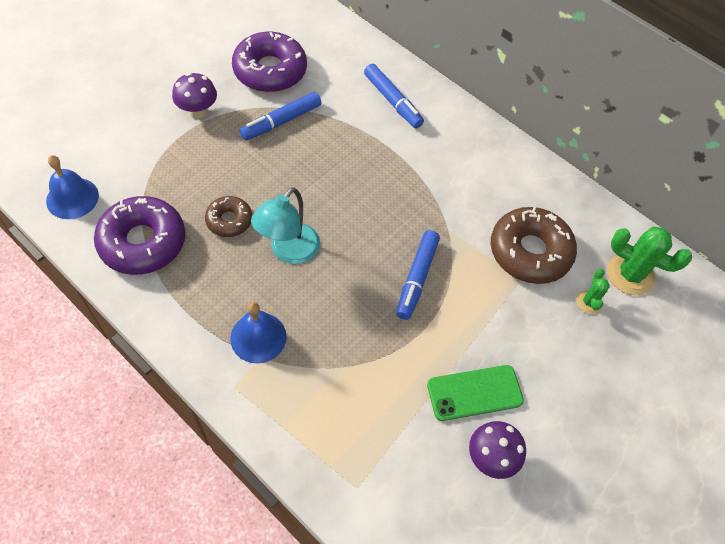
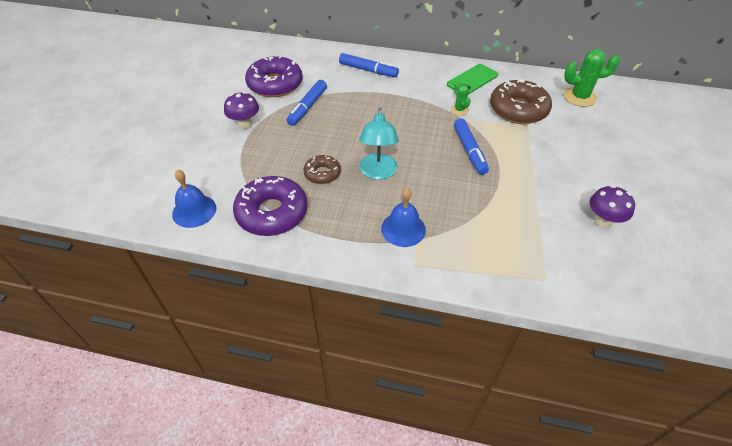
camera: 25 degrees left, 10 degrees down
(474, 392) = (560, 192): green phone -> green phone (472, 80)
(589, 302) = (573, 119): green cactus -> green cactus (459, 110)

